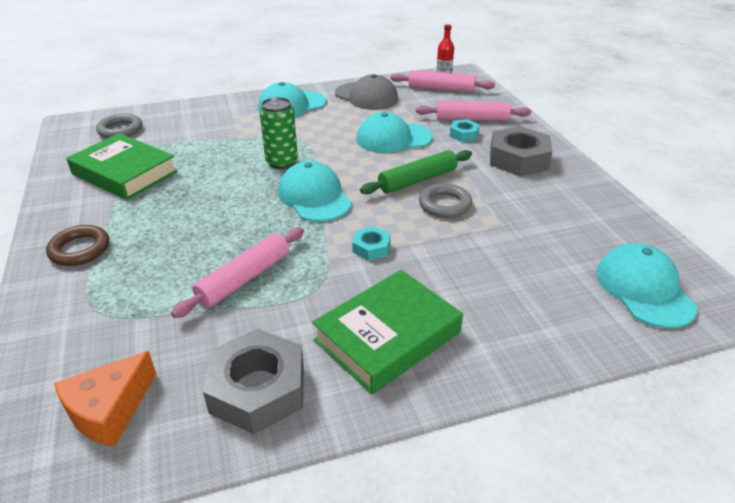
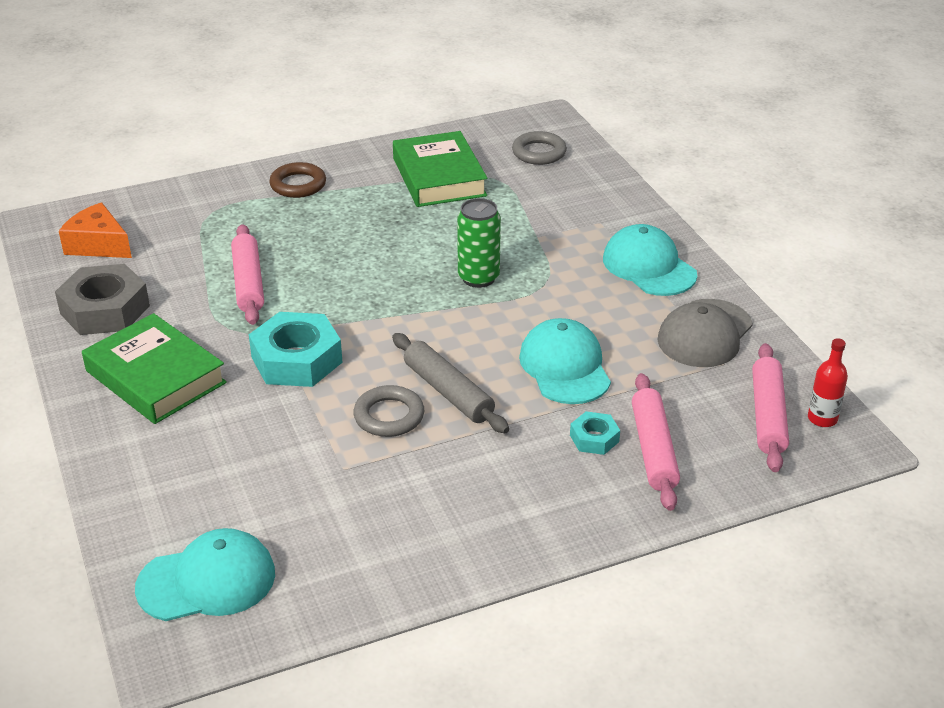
camera: 85 degrees right, 0 degrees up
(124, 173) = (439, 177): green book -> green book turned 45 degrees counterclockwise
(244, 278) = (248, 283): pink rolling pin -> pink rolling pin turned 45 degrees clockwise
(314, 197) = (399, 311): turquoise cap -> none
(371, 248) = (297, 360): turquoise nut -> turquoise nut, size x1.99
(417, 180) = (448, 392): green rolling pin -> grey rolling pin
(518, 159) = (523, 494): grey nut -> none

